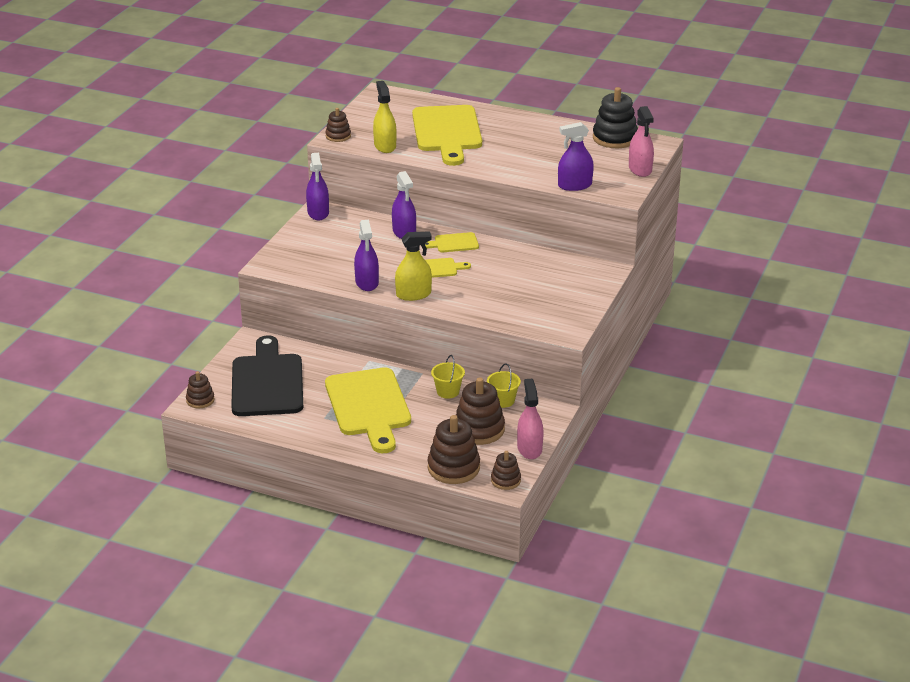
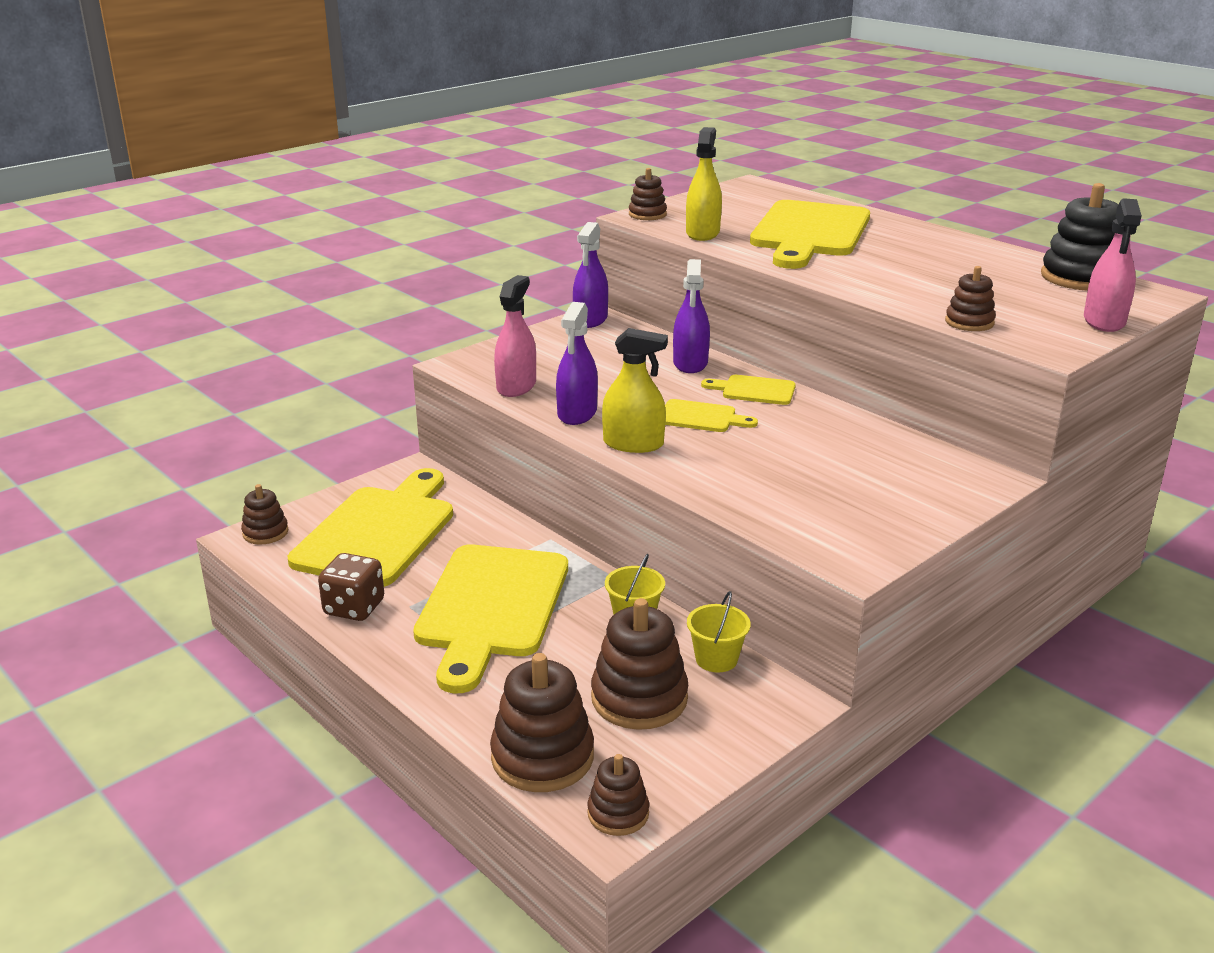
camera: 25 degrees right, 5 degrees down
(267, 382) = (378, 532): black cutting board -> yellow cutting board
(295, 427) = (354, 608): none -> brown dice
(529, 449) = (705, 763): pink spray bottle -> pink spray bottle (516, 386)
(574, 185) = (969, 322): purple spray bottle -> brown stacking toy

